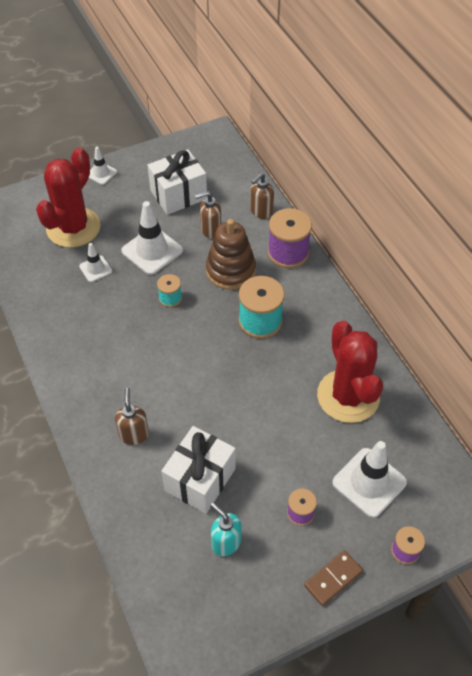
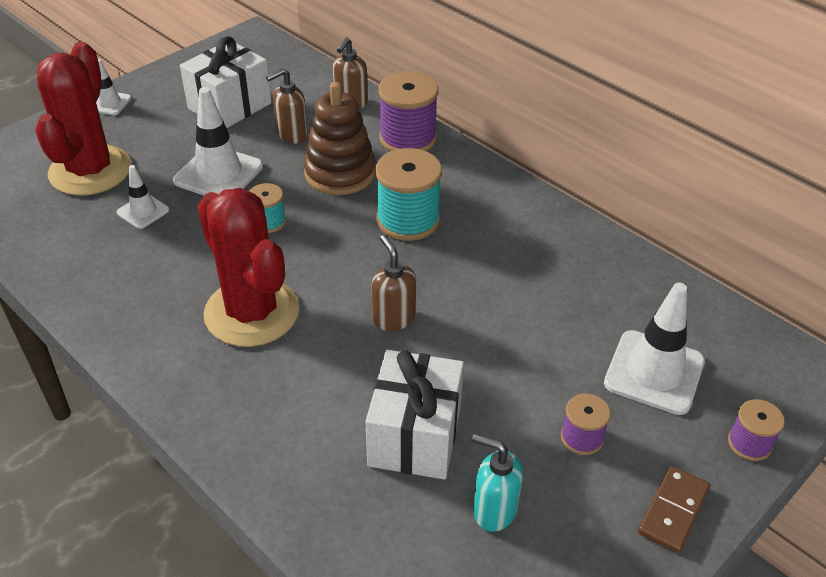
camera: 20 degrees left, 10 degrees down
(134, 434) = (287, 403): brown soap dispenser -> brown soap dispenser (393, 318)
(348, 396) = (570, 277): red cactus -> red cactus (252, 312)

